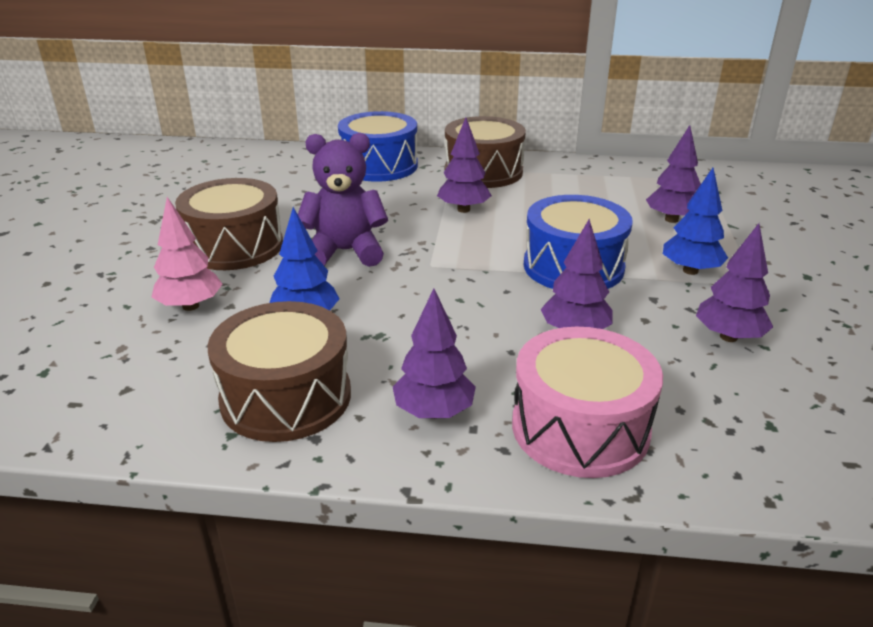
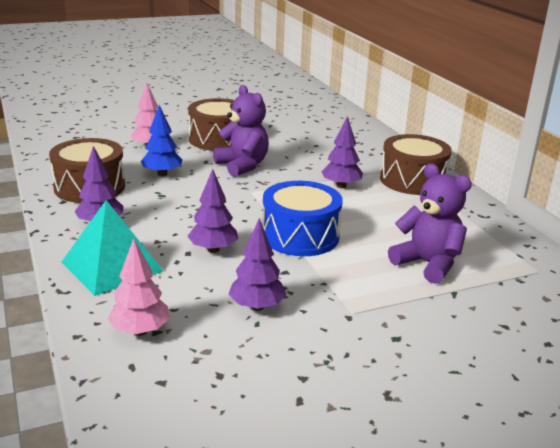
camera: 60 degrees right, 5 degrees down
(379, 166) = (372, 148): blue drum -> none
(580, 428) = (112, 266): pink drum -> turquoise pyramid
(671, 219) = (428, 264): purple tree -> purple teddy bear
(690, 271) = (344, 281): blue tree -> none
(767, 438) = (140, 331): none -> pink tree

